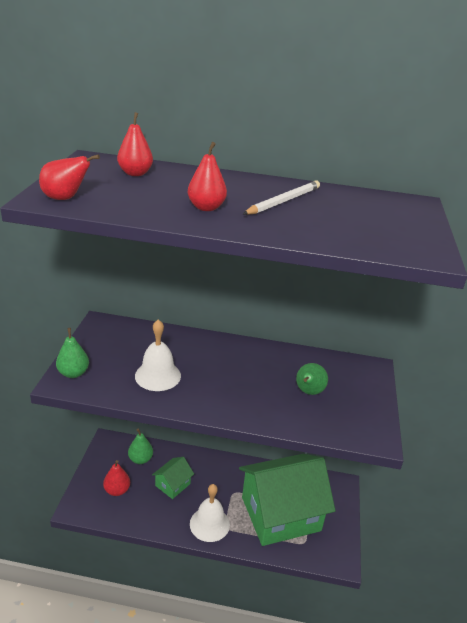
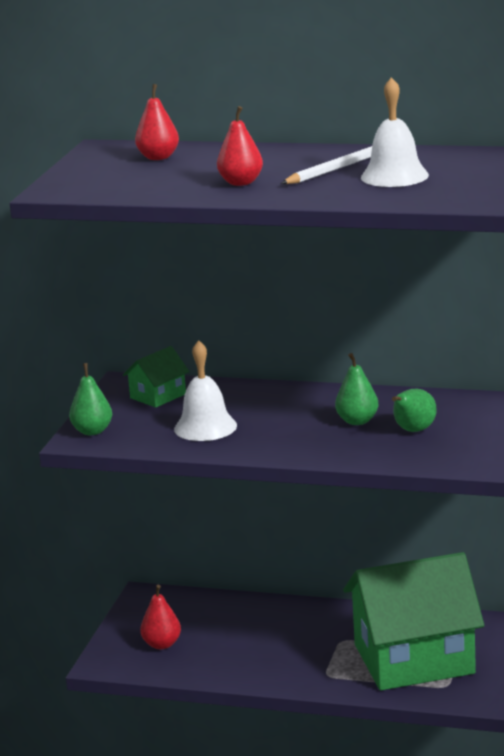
camera: 10 degrees right, 10 degrees down
(65, 198) = (78, 188): red pear -> none
(140, 459) = (197, 611): green pear -> green pear (357, 421)
(173, 485) = (247, 636): green house -> green house (158, 396)
(209, 524) = (302, 672): white bell -> white bell (394, 176)

